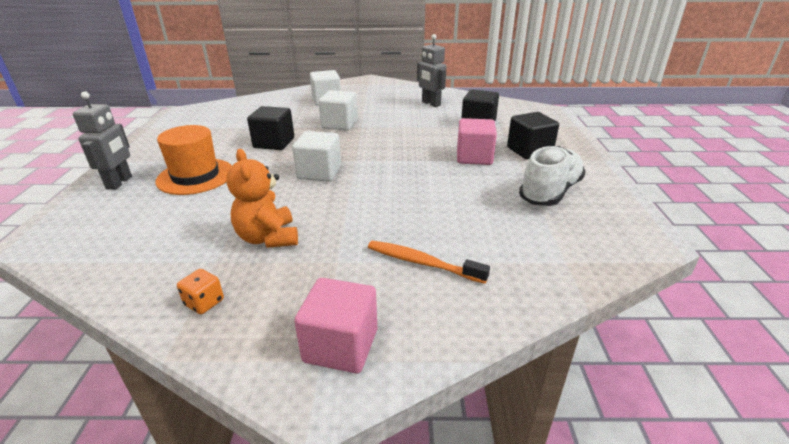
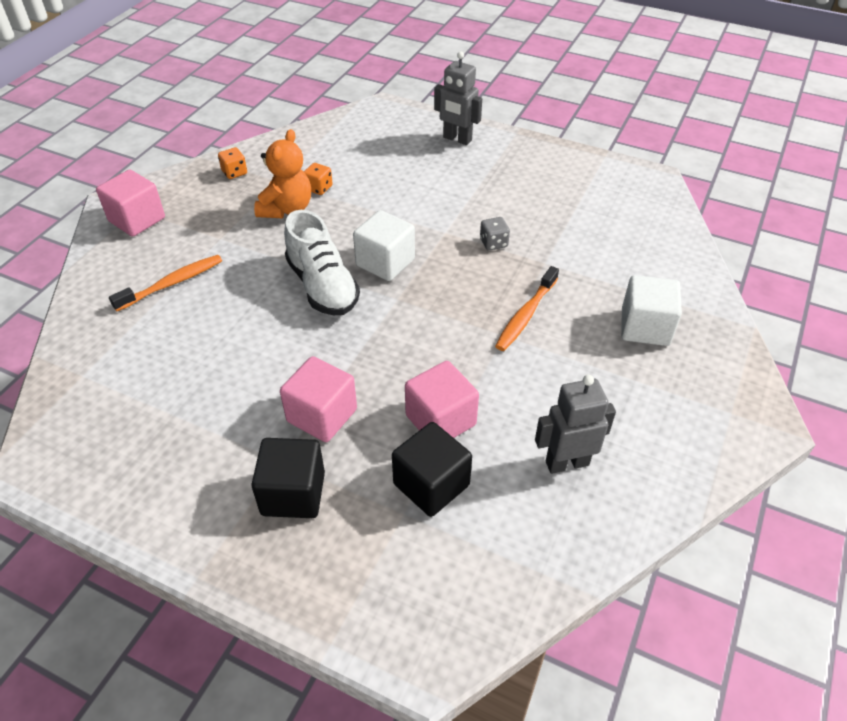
camera: 115 degrees right, 15 degrees up
(195, 176) = (439, 180): orange hat -> none
(224, 231) = (318, 188): none -> orange dice
(268, 238) = (286, 209): orange teddy bear -> orange teddy bear turned 105 degrees clockwise
(274, 143) = (493, 243): black cube -> grey dice
(339, 124) = (525, 315): white cube -> orange toothbrush
(438, 129) = (440, 420): none -> pink cube
(550, 192) = (182, 442): white shoe -> white shoe (322, 286)

